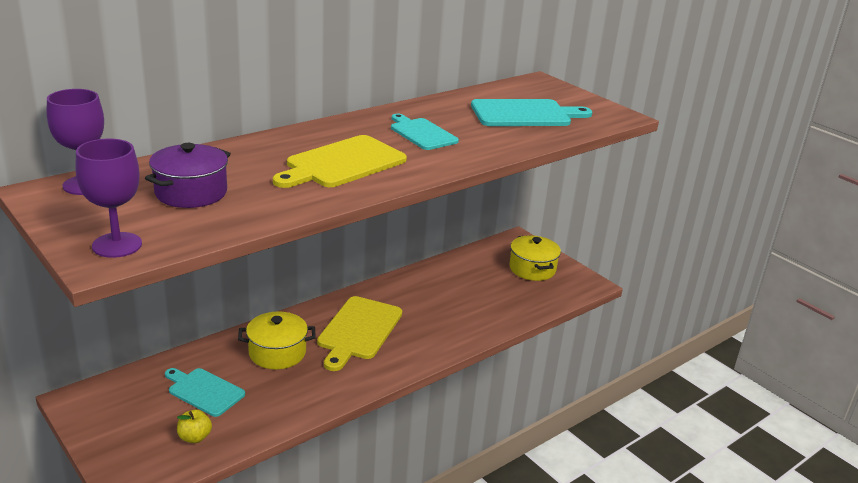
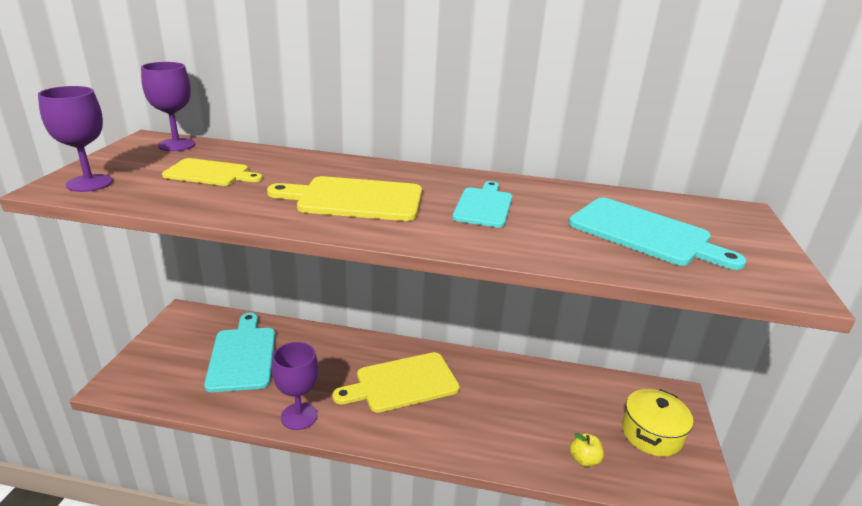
camera: 50 degrees right, 0 degrees up
(191, 193) = (210, 173): purple pot -> yellow cutting board
(195, 437) = (186, 383): yellow apple -> yellow apple (584, 460)
(204, 391) = (242, 356): turquoise cutting board -> turquoise cutting board, size x1.52
(277, 353) = (323, 361): yellow pot -> none
(325, 395) = (299, 416): none -> purple goblet

